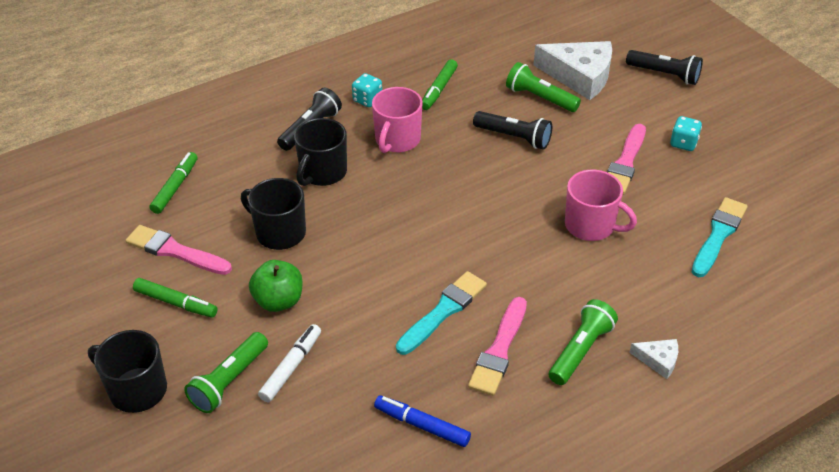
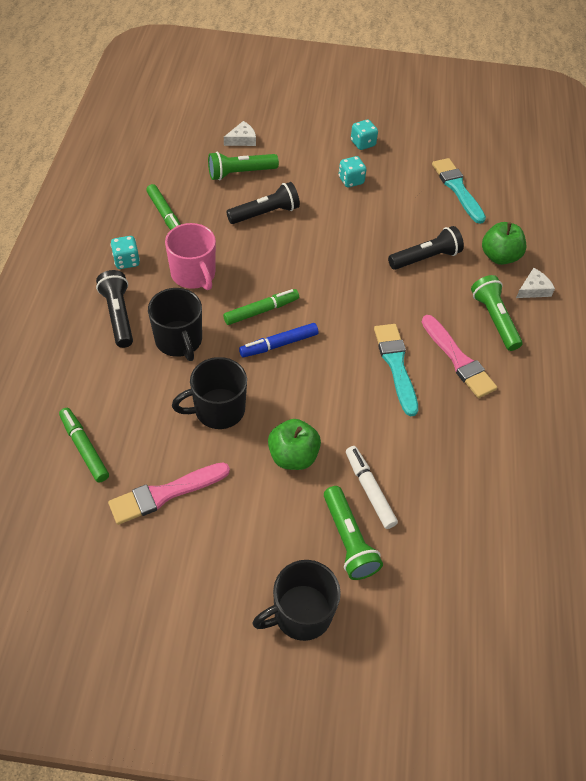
camera: 55 degrees left, 10 degrees up
(176, 303) = (227, 528): green marker -> green marker (261, 311)
(422, 425) = (489, 445): blue marker -> blue marker (279, 344)
(580, 76) = (242, 139): white cheese -> white cheese, size x0.46
(591, 226) = (391, 237): pink mug -> none
(625, 162) = (351, 180): pink brush -> turquoise dice
(664, 74) = (289, 104): black flashlight -> black flashlight (425, 258)
(668, 312) = (499, 256): none -> green apple

